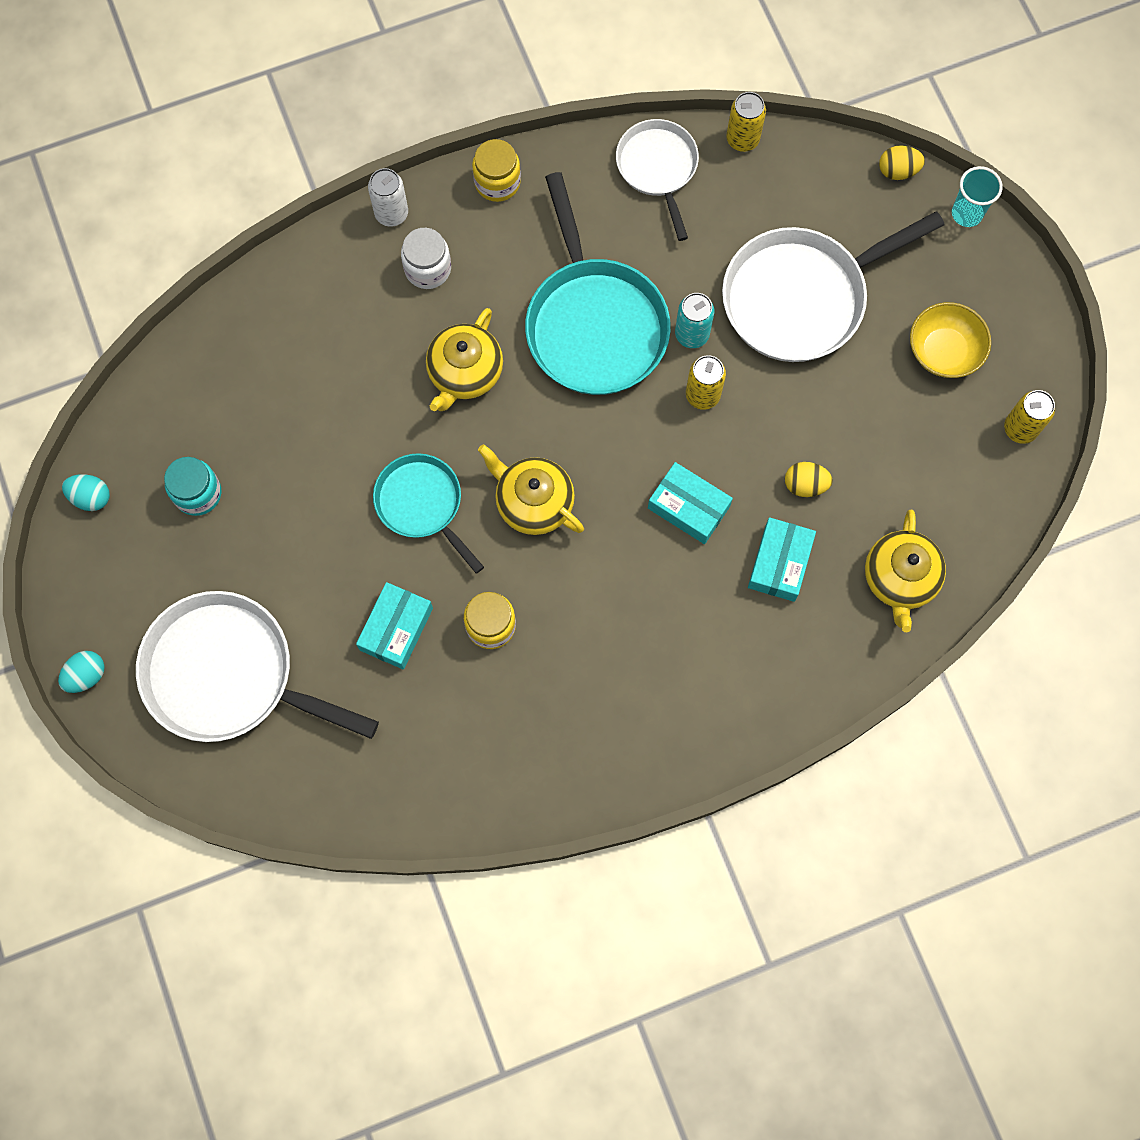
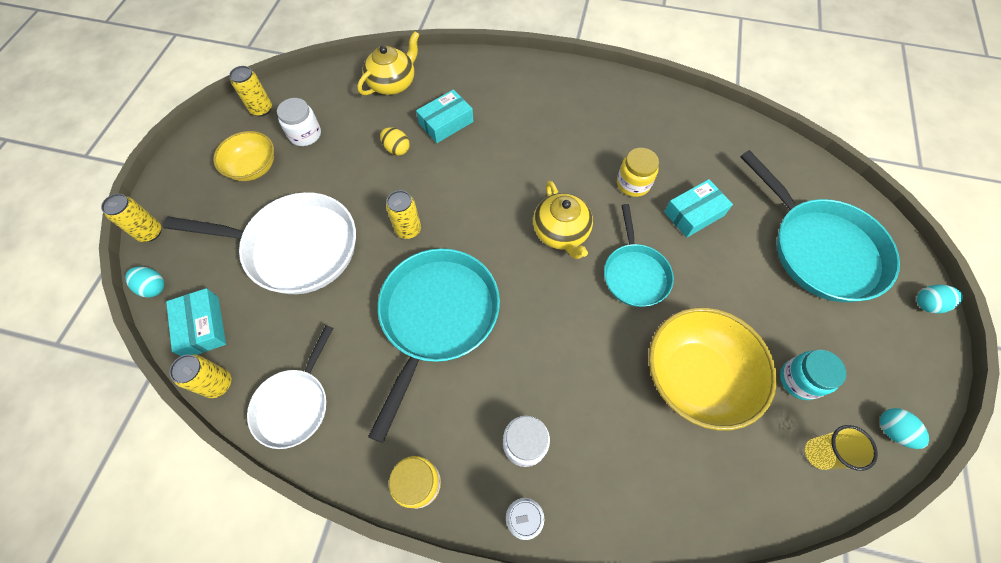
camera: 145 degrees left, 10 degrees down
(155, 430) = (818, 453): none -> yellow cup
(228, 674) = (820, 249): white pan -> turquoise pan
(302, 430) = (695, 377): none -> yellow bowl
(465, 373) = (550, 342): yellow teapot -> none
(688, 507) = (470, 176): turquoise box -> turquoise box (202, 327)
(692, 334) = (381, 269): turquoise can -> none
(898, 171) = (153, 287): yellow egg -> turquoise egg
(931, 431) = (305, 134): none -> white jar
(966, 213) = (150, 232): turquoise cup -> yellow can

